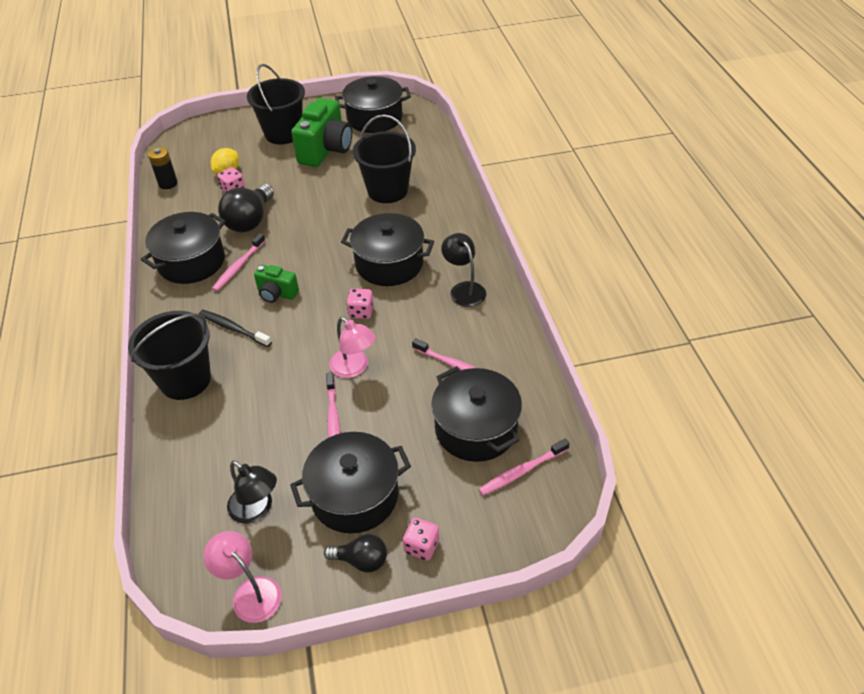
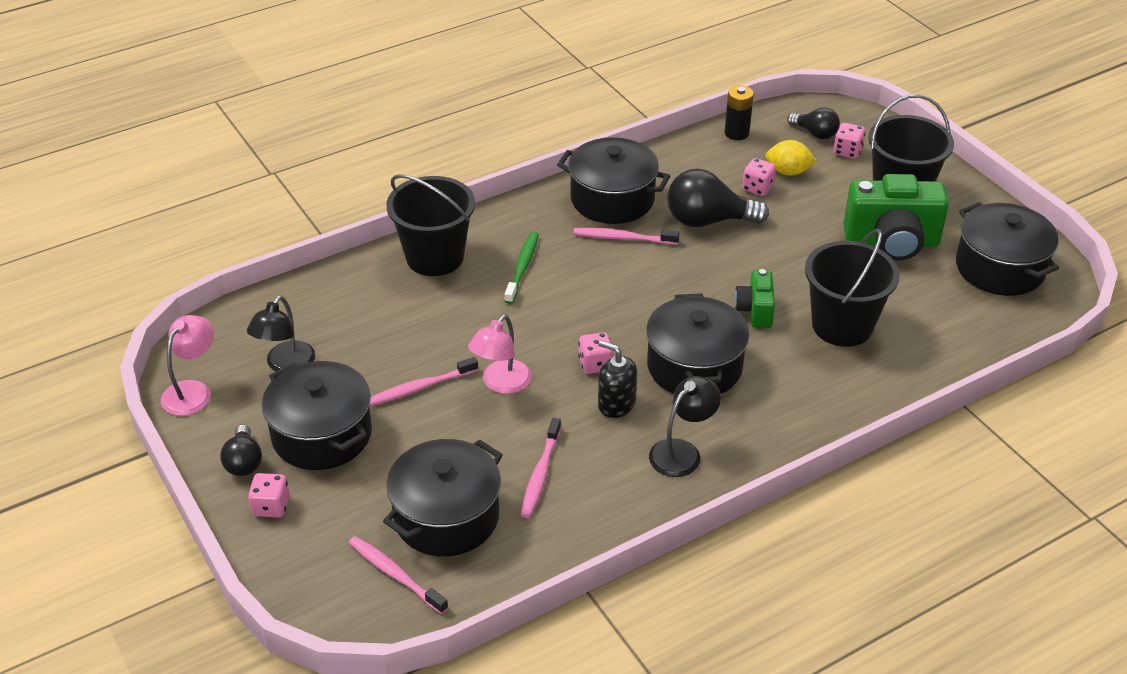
camera: 70 degrees right, 5 degrees down
(198, 150) = (815, 133): none -> black light bulb
(227, 142) = (847, 151): none -> pink dice
(233, 329) = (522, 267): black toothbrush -> green toothbrush
(277, 294) = (593, 283): green camera -> green camera (755, 311)
(405, 310) = (616, 404): none -> black soap dispenser

